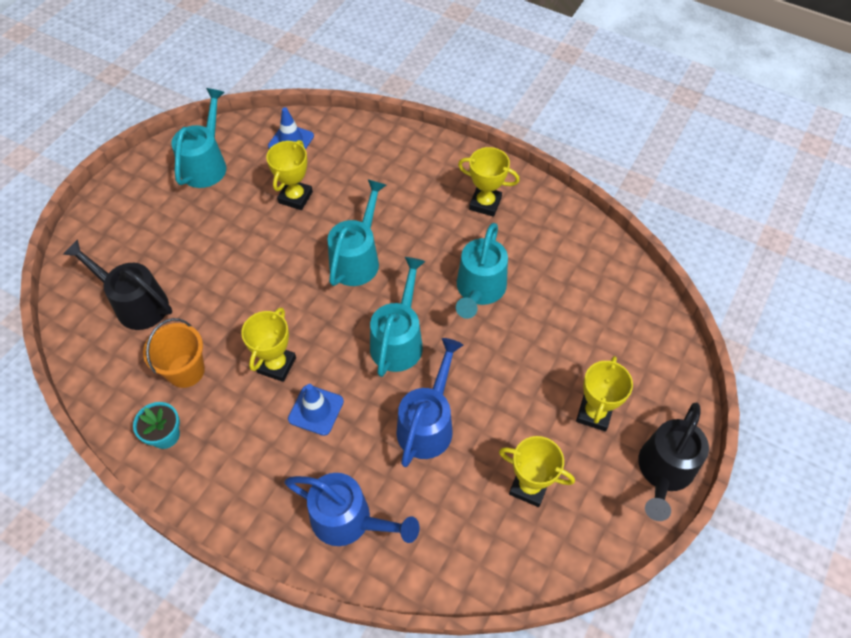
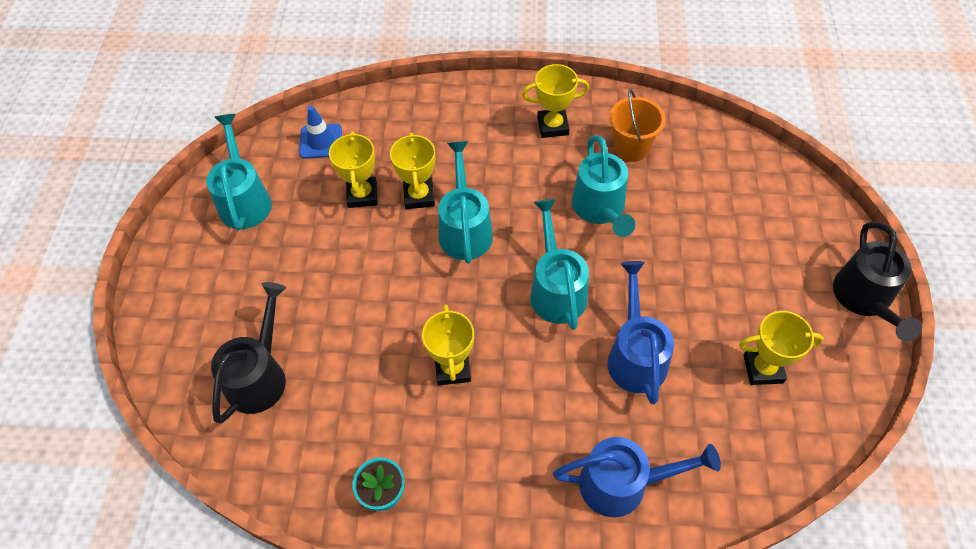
camera: 25 degrees left, 0 degrees up
(135, 303) = (260, 375): black watering can -> black watering can turned 105 degrees clockwise
(185, 371) = (362, 418): orange bucket -> orange bucket (631, 148)
(316, 410) = (521, 394): blue traffic cone -> none
(594, 413) = (774, 275): yellow trophy -> yellow trophy (419, 196)

